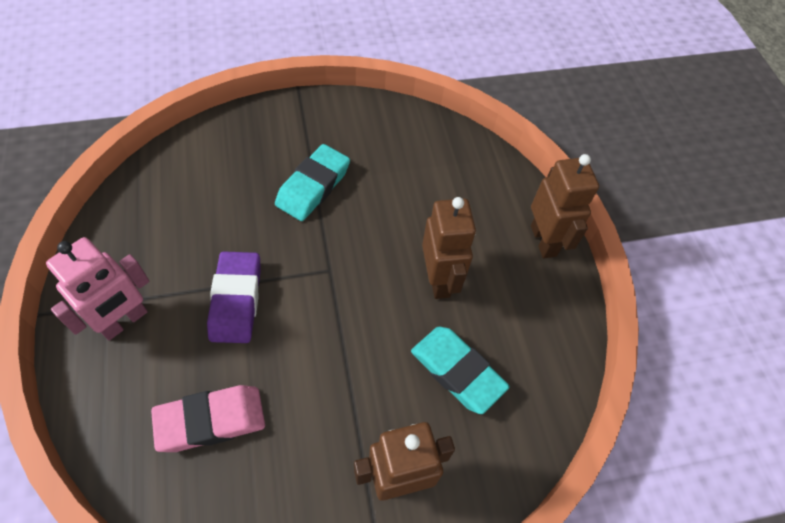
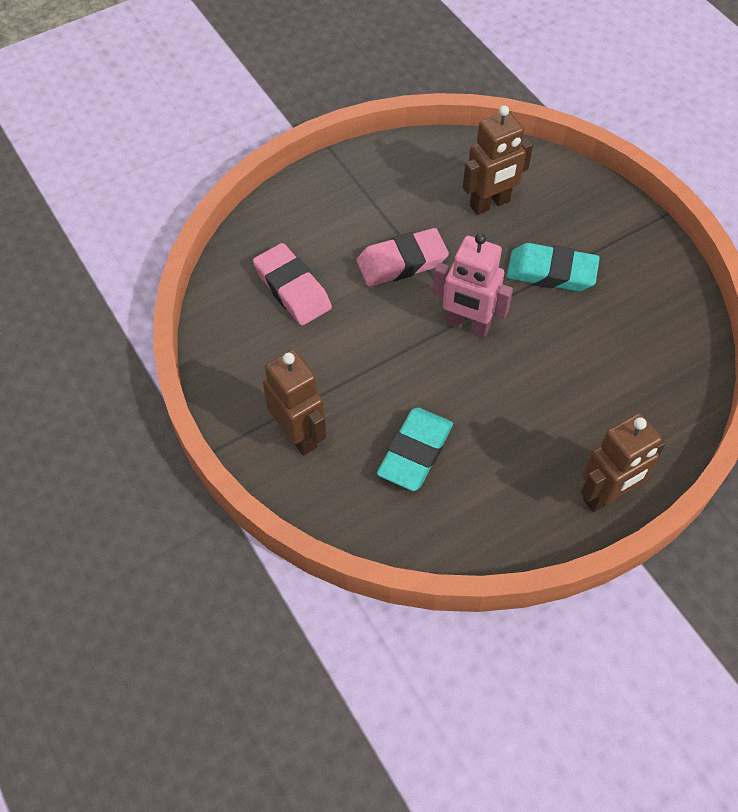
camera: 75 degrees right, 0 degrees up
(124, 321) = (347, 199): pink robot -> pink robot (467, 325)
(236, 300) = (402, 262): purple eraser -> pink eraser
(439, 280) = (505, 410): brown robot -> brown robot (490, 204)

